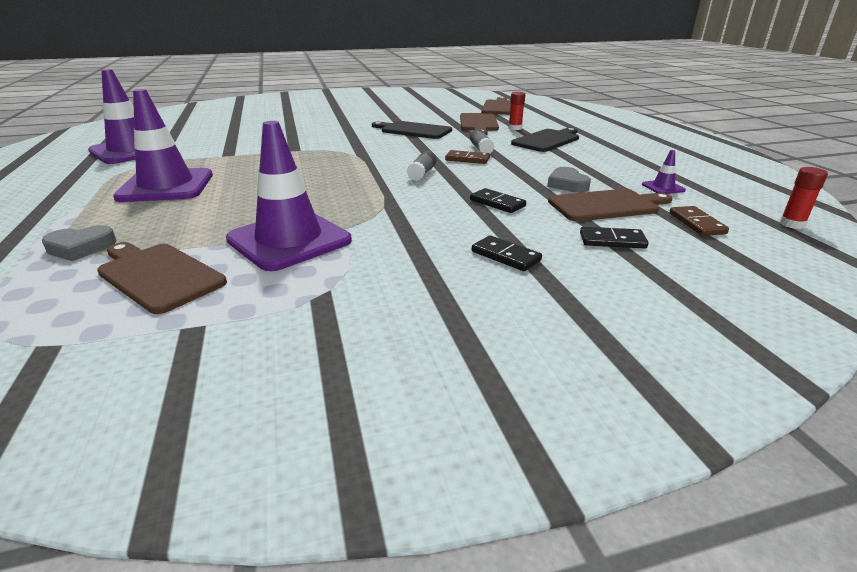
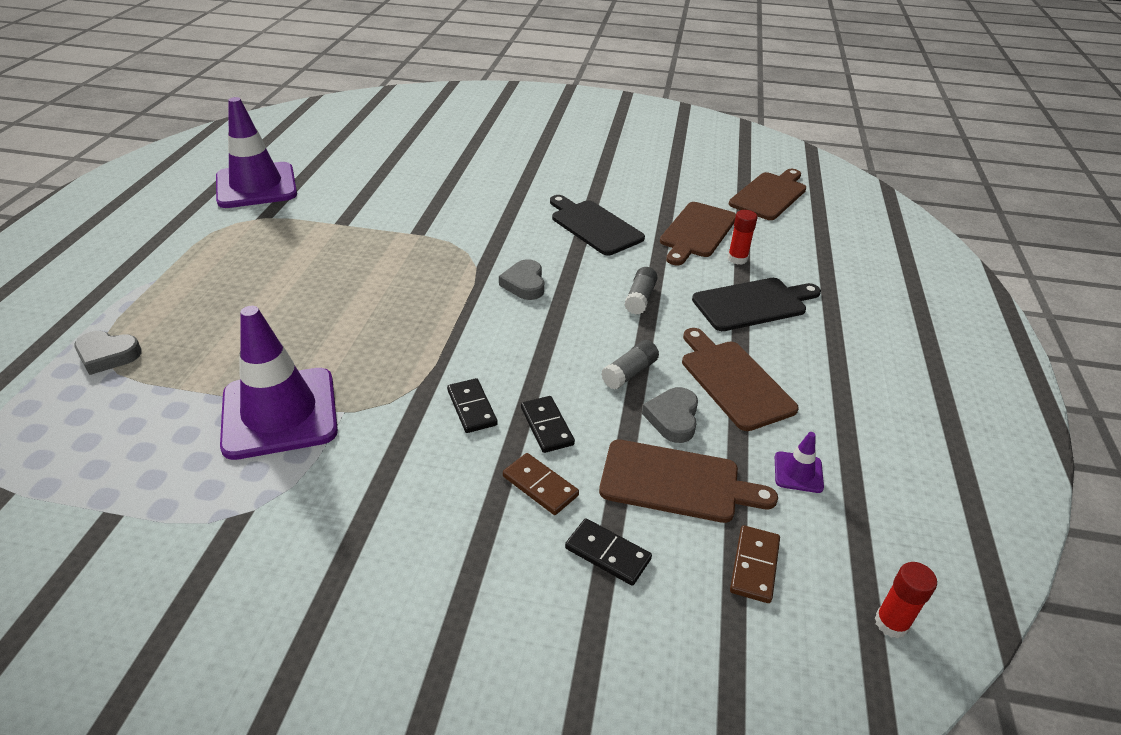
camera: 25 degrees right, 10 degrees up
(158, 275) = (136, 425): brown cutting board -> brown cutting board (733, 381)
(166, 186) = (242, 270): purple traffic cone -> none
(400, 156) = (524, 284): none -> grey heart
(422, 173) = (516, 332): grey glue stick -> grey glue stick (629, 373)
(467, 159) = (600, 317): brown domino -> brown domino (540, 486)
(505, 256) = (461, 530): black domino -> black domino (471, 408)

